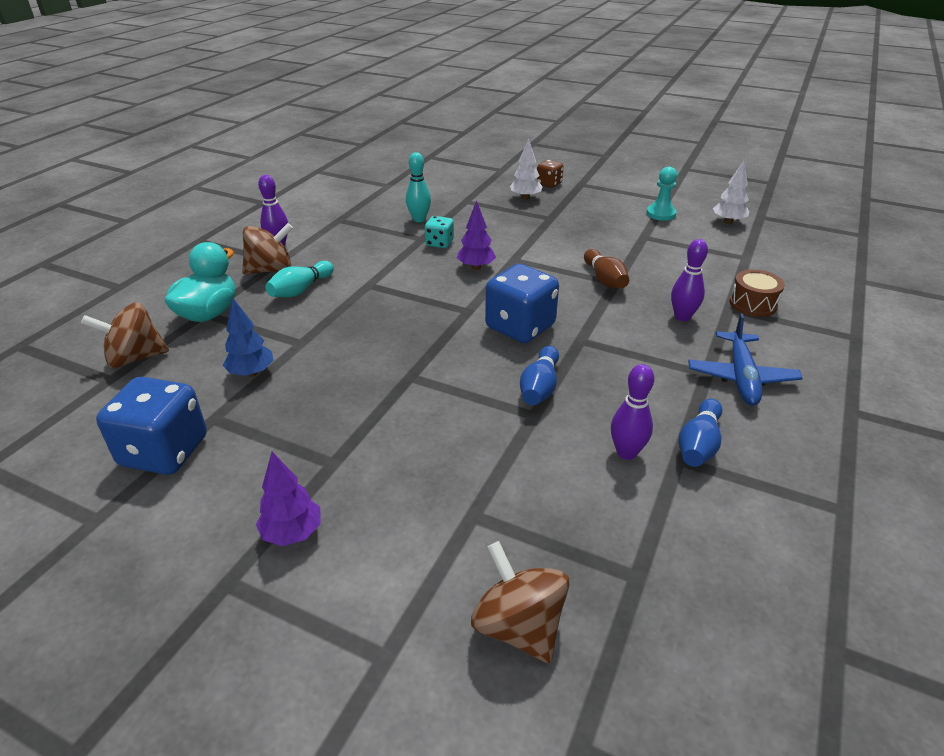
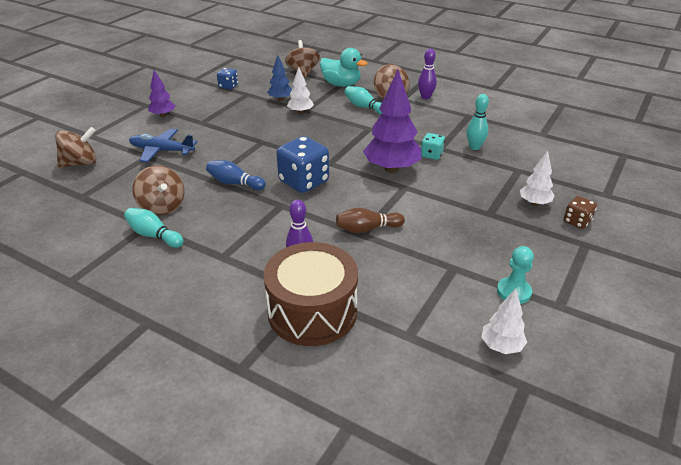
camera: 95 degrees right, 0 degrees up
(164, 451) = (228, 86): blue dice -> blue dice, size x0.53
(308, 347) = (300, 112): none -> white tree
(476, 267) = (391, 169): purple tree -> purple tree, size x1.87
(626, 452) = (162, 206): purple bowling pin -> brown spinning top
(698, 444) = (154, 235): blue bowling pin -> turquoise bowling pin
(741, 377) = (211, 273): blue plane -> blue plane (161, 151)
(753, 304) = (312, 311): brown drum -> brown drum, size x2.00

